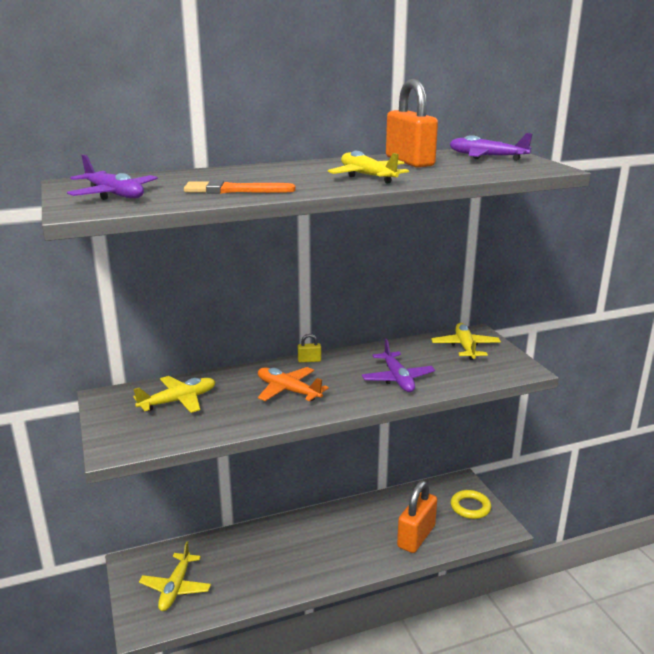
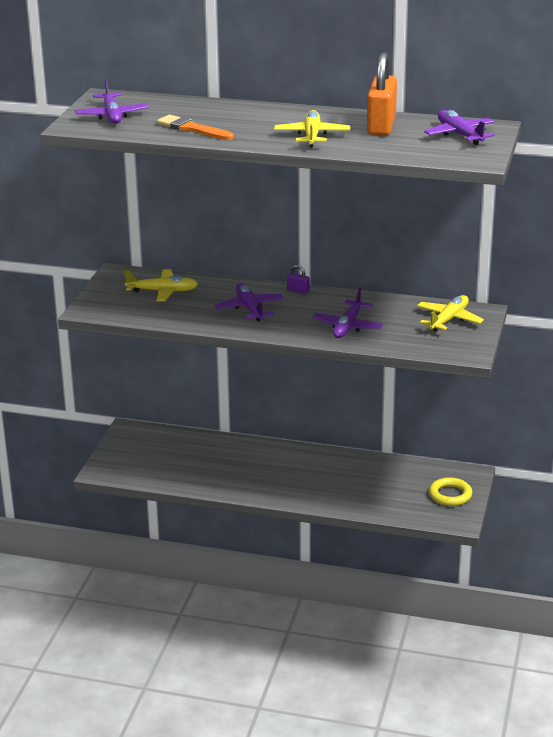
camera: 35 degrees right, 5 degrees up
(176, 588) = (145, 457): yellow plane -> none
(288, 391) = (249, 308): orange plane -> purple plane
(309, 360) = (298, 290): yellow padlock -> purple padlock
(416, 536) = (371, 497): orange padlock -> none

